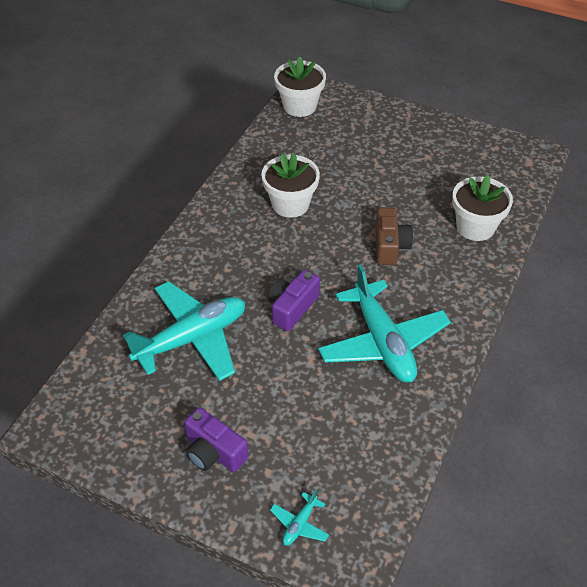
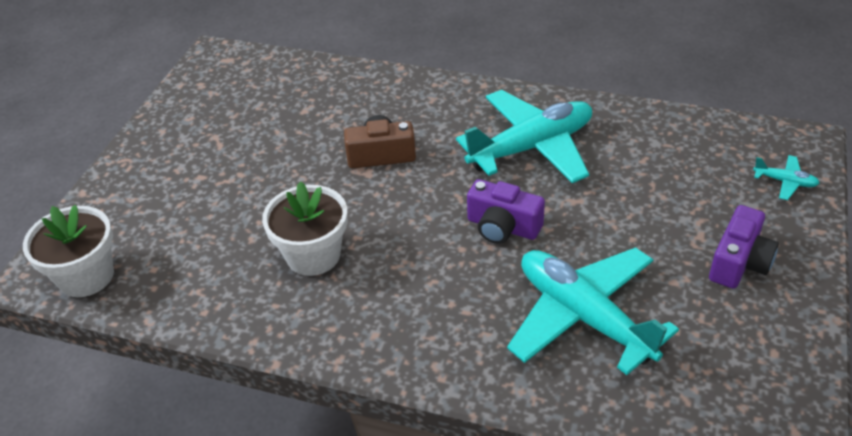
camera: 95 degrees left, 5 degrees down
(475, 227) = (340, 93): white flower pot -> none

